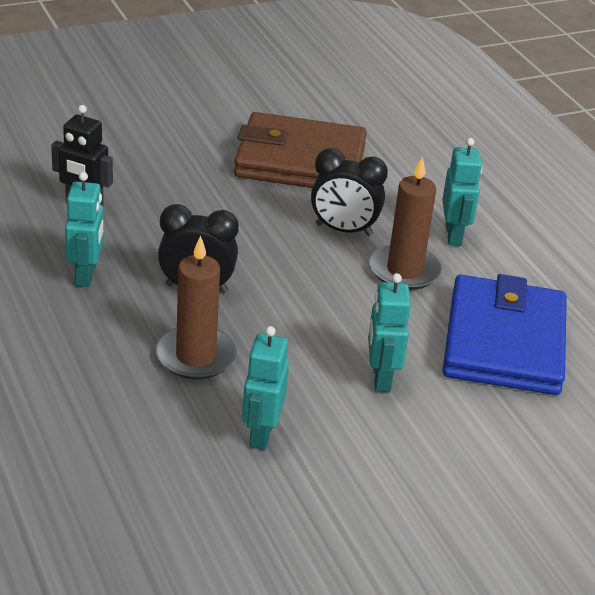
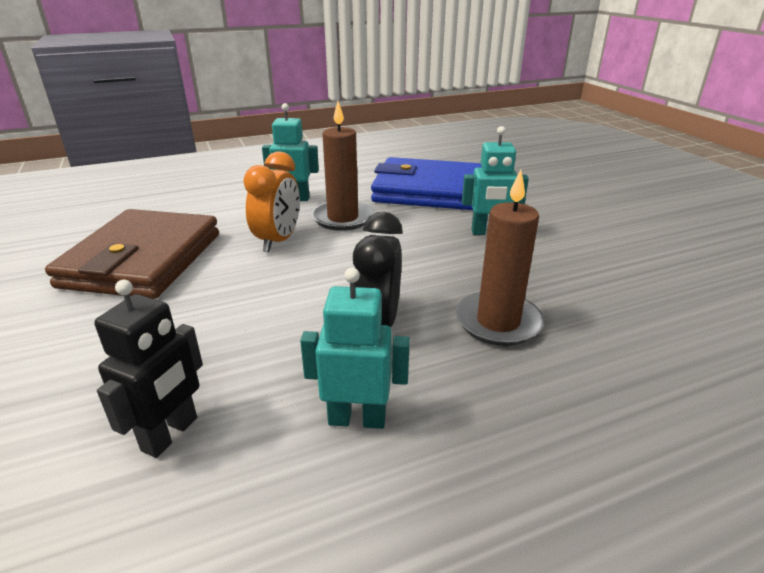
camera: 85 degrees left, 5 degrees down
(261, 434) = (591, 285): turquoise robot -> none
(343, 230) = (278, 241): black clock -> orange clock

